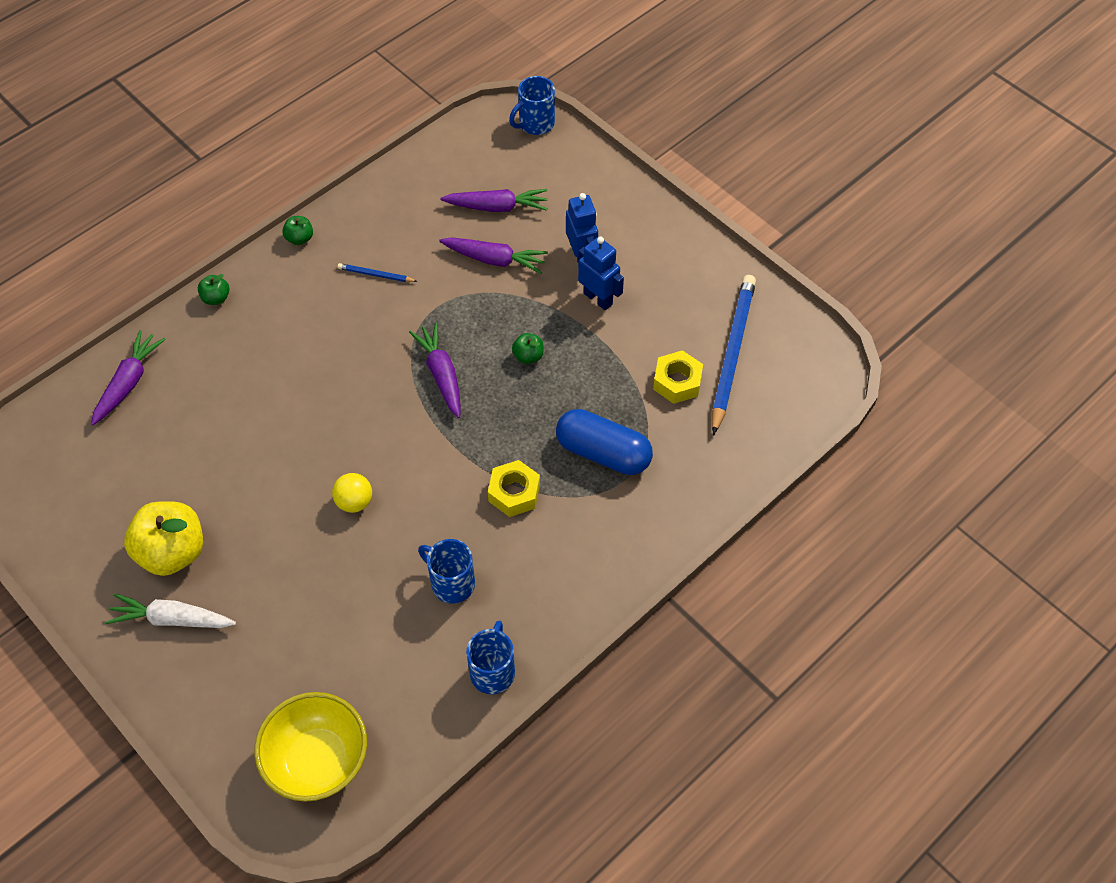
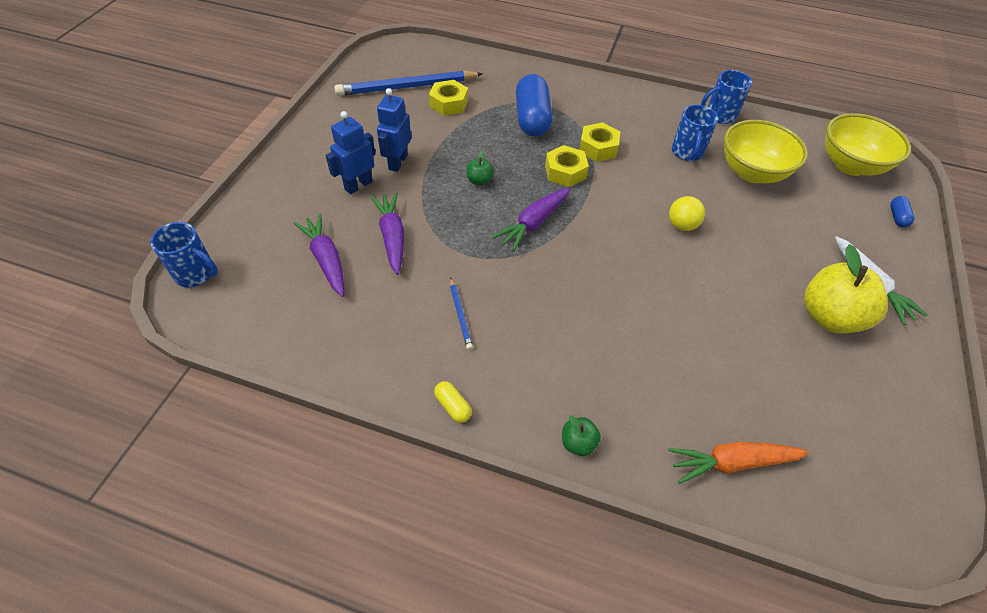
camera: 120 degrees left, 5 degrees down
(129, 382) = (732, 463): purple carrot -> orange carrot
(218, 736) = (897, 217): none -> blue capsule
(299, 238) = (453, 406): green apple -> yellow capsule
(379, 631) = (752, 172): none -> yellow bowl
(495, 439) = (565, 172): none -> yellow nut

